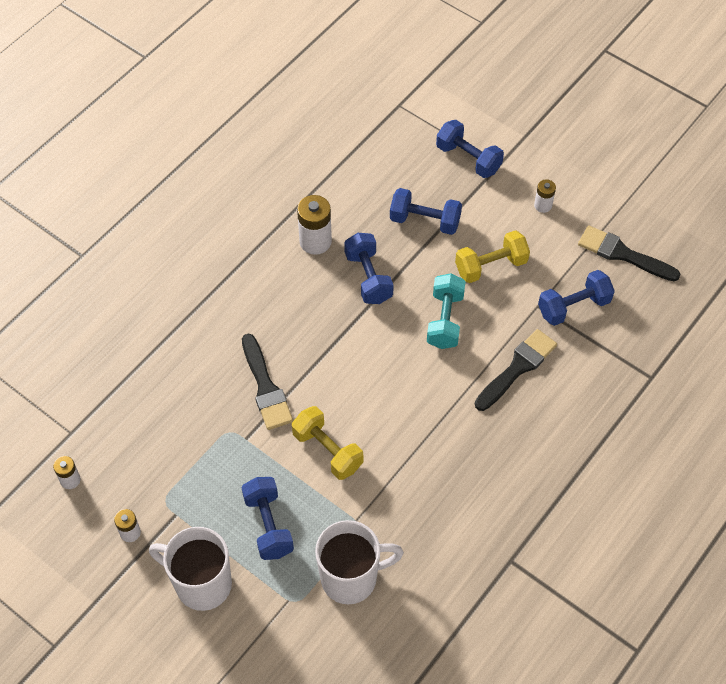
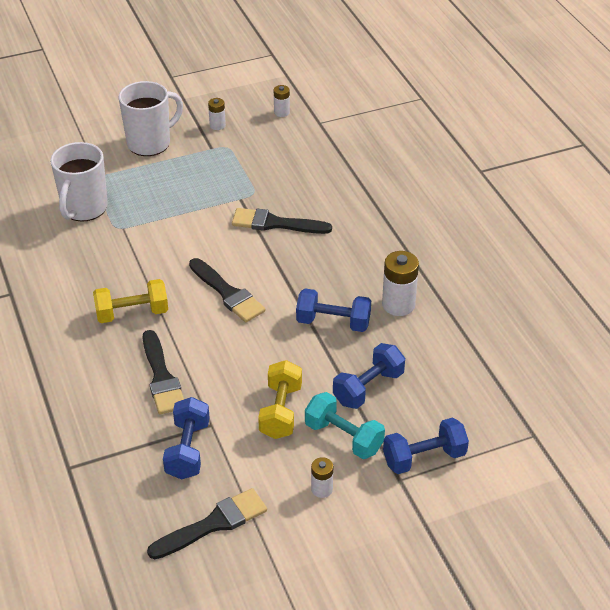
camera: 120 degrees right, 15 degrees down
(268, 525) = (161, 185): blue dumbbell -> none
(328, 450) = (191, 235): yellow dumbbell -> yellow dumbbell (132, 313)
(386, 374) = (228, 293): none -> black brush
(445, 320) = (249, 352): turquoise dumbbell -> turquoise dumbbell (344, 437)

